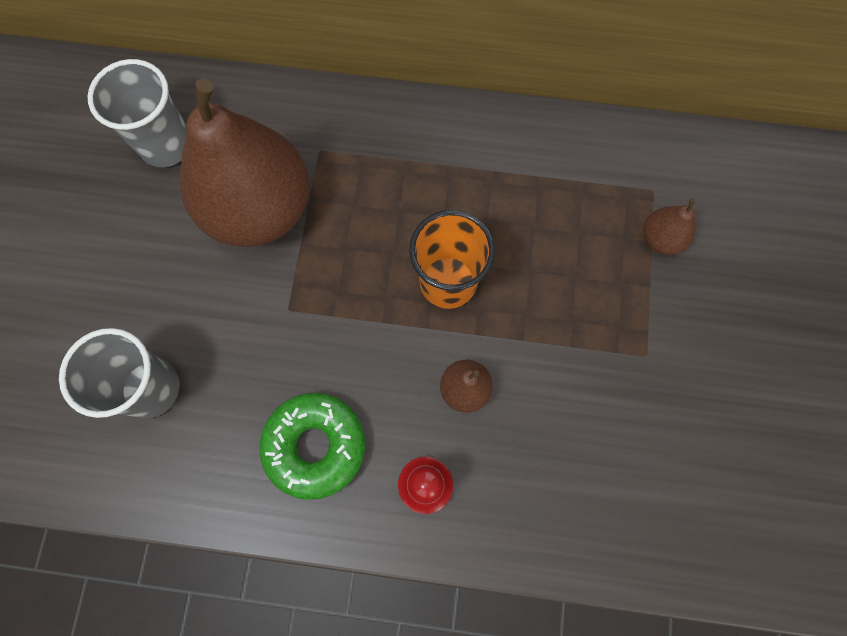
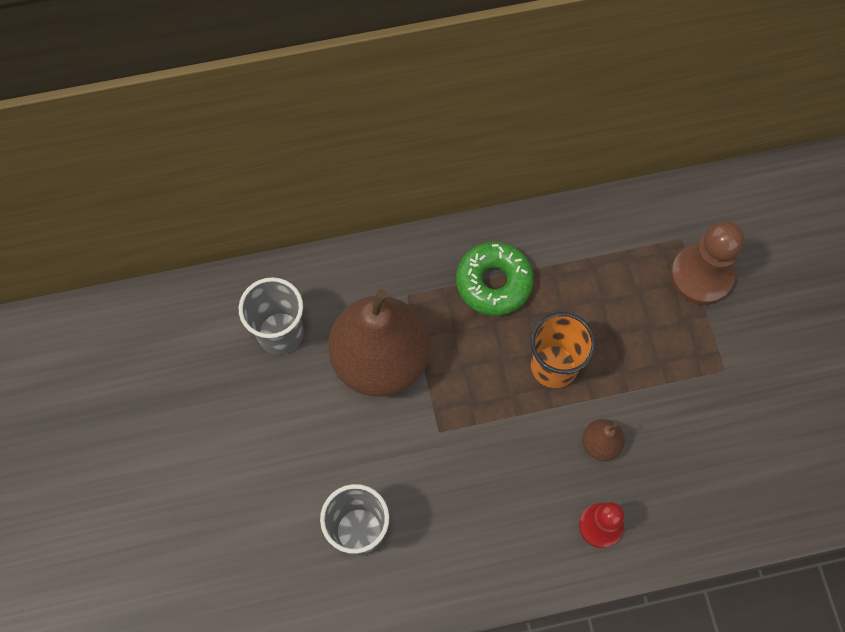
camera: 20 degrees left, 5 degrees down
(315, 446) = (506, 528): green donut -> green donut (494, 282)
(661, 239) = (701, 276): brown pear -> brown pawn

